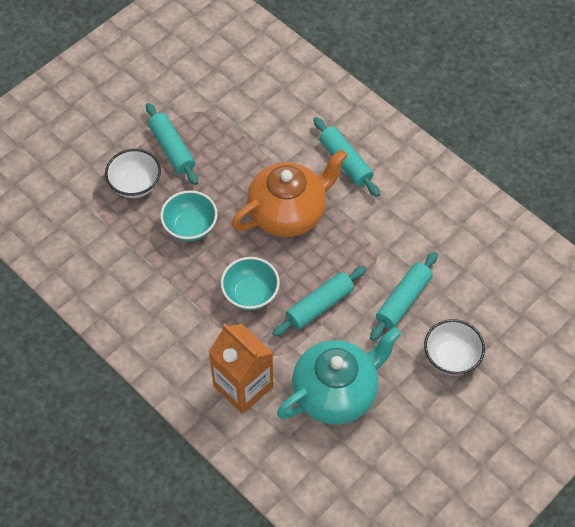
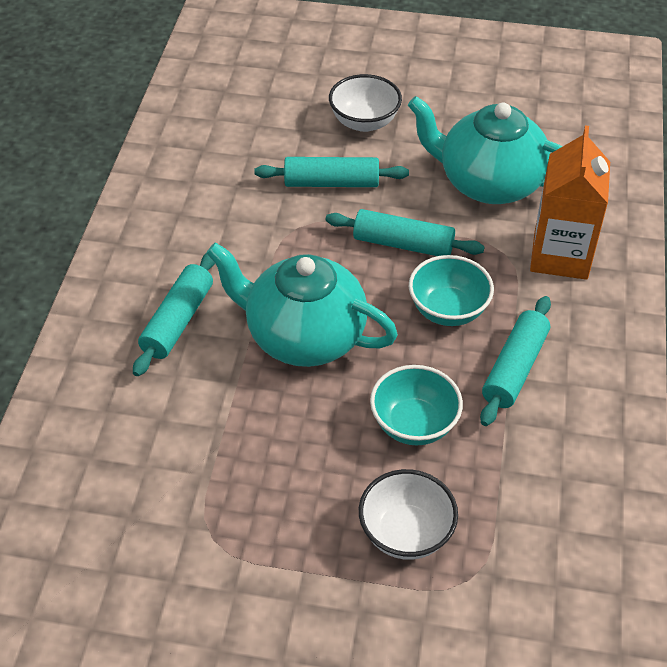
camera: 125 degrees left, 10 degrees down
(172, 149) = (308, 527): turquoise rolling pin -> turquoise rolling pin (514, 368)
(288, 212) = (303, 336): orange teapot -> turquoise teapot

